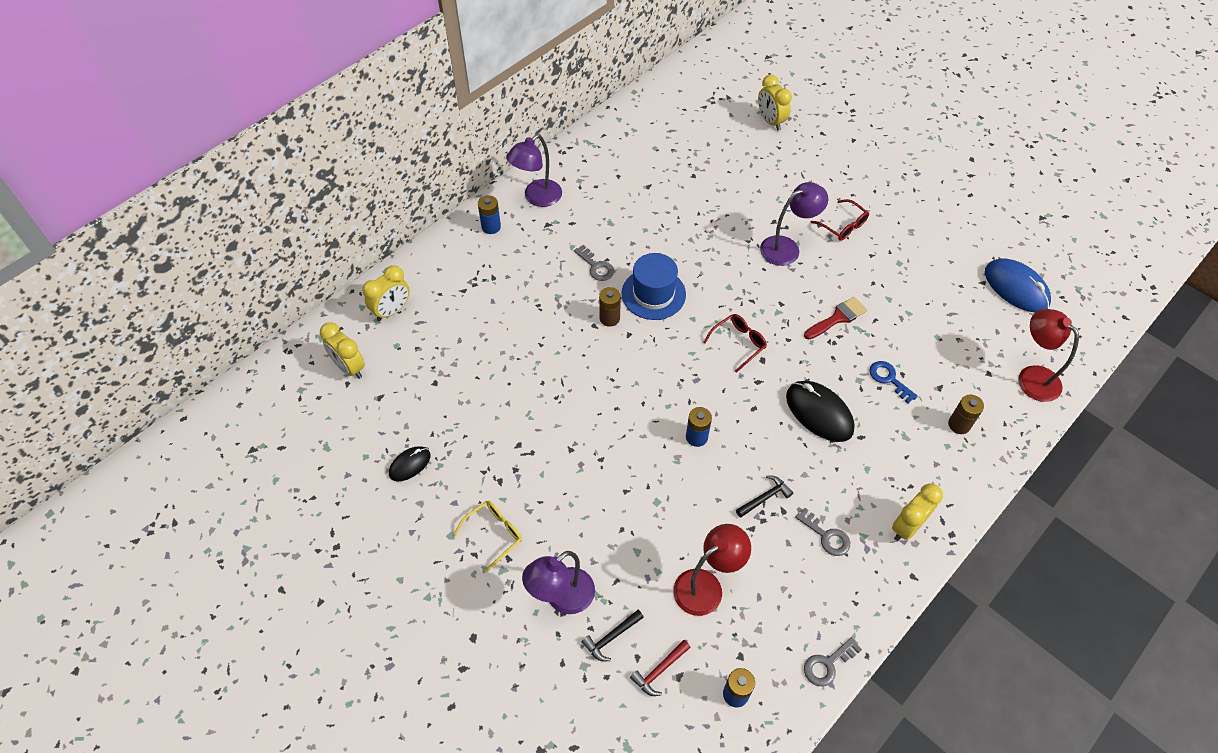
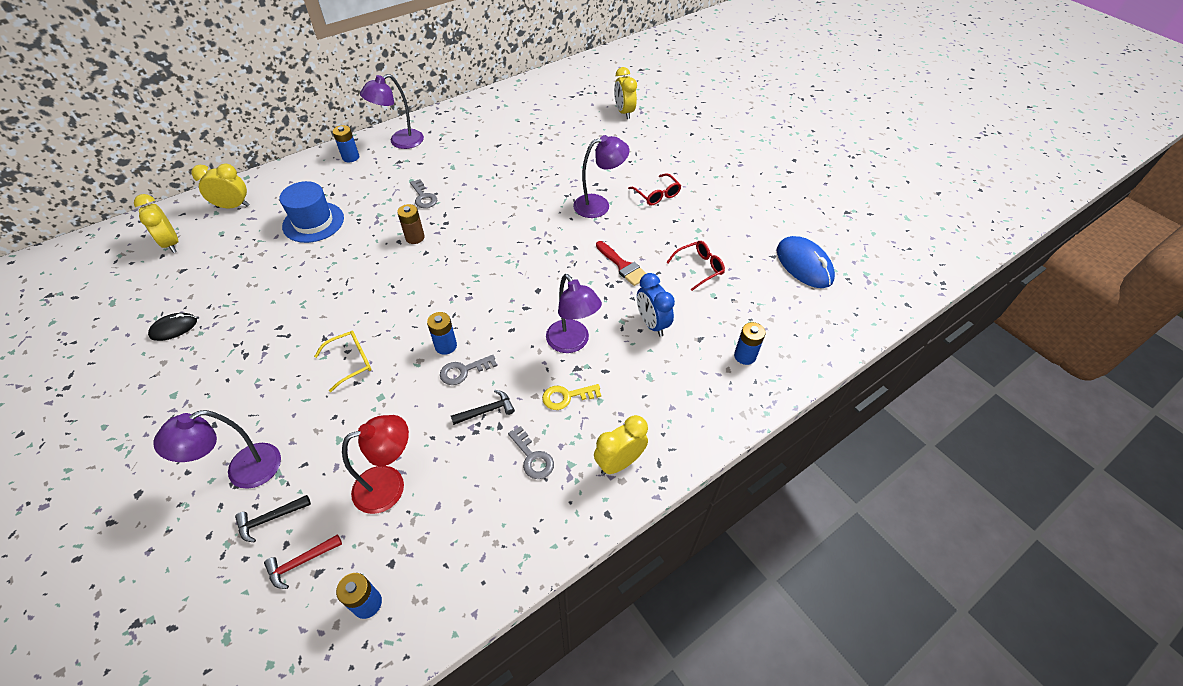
camera: 10 degrees right, 5 degrees down
(392, 310) = (233, 206): yellow clock -> yellow clock turned 150 degrees counterclockwise
(494, 534) = (213, 400): yellow glasses -> yellow glasses (351, 362)
(653, 294) = (463, 224): blue hat -> blue hat (313, 222)
(739, 343) = (522, 273): red glasses -> red glasses (699, 268)
(819, 413) = (572, 343): black mouse -> purple lamp
(827, 664) = (479, 590): grey key -> grey key (463, 371)
(834, 470) = (566, 397): none -> yellow key
(837, 318) = (623, 266): red brush -> red brush turned 75 degrees clockwise
(889, 379) = (652, 324): blue key -> blue clock
(959, 424) = (707, 375): brown battery -> none
(987, 399) = (745, 356): none -> blue battery
(1032, 377) = (796, 343): red lamp -> none

